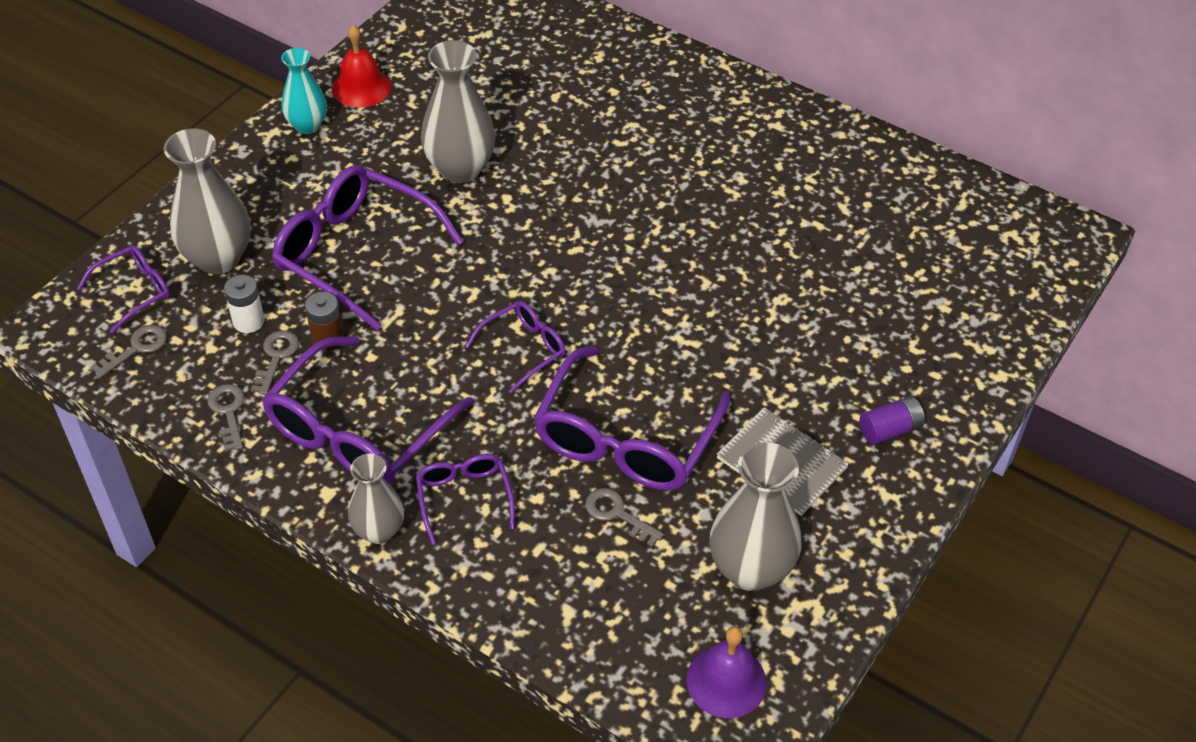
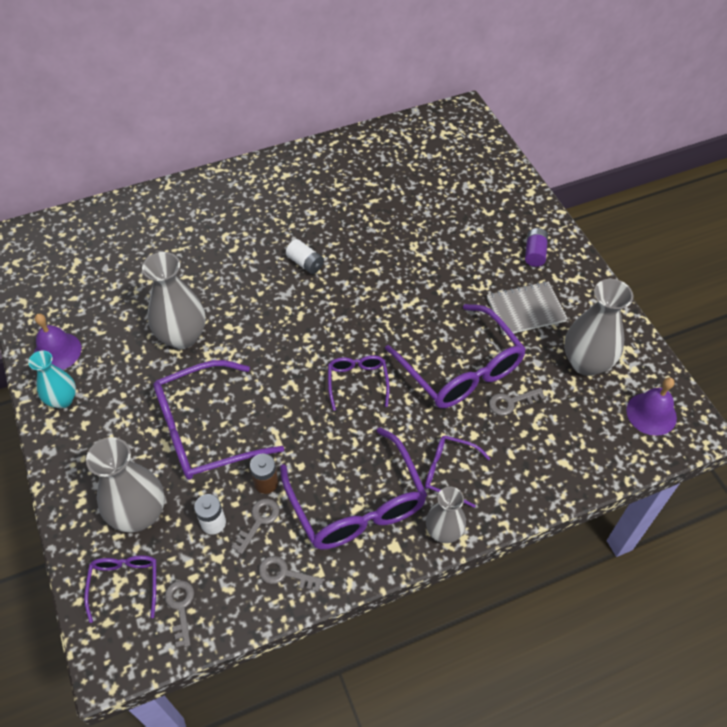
camera: 55 degrees left, 5 degrees up
(276, 357) = (258, 521): grey key -> grey key turned 75 degrees clockwise
(361, 87) = (57, 351): red bell -> purple bell
(656, 214) = (305, 263): none -> white battery

